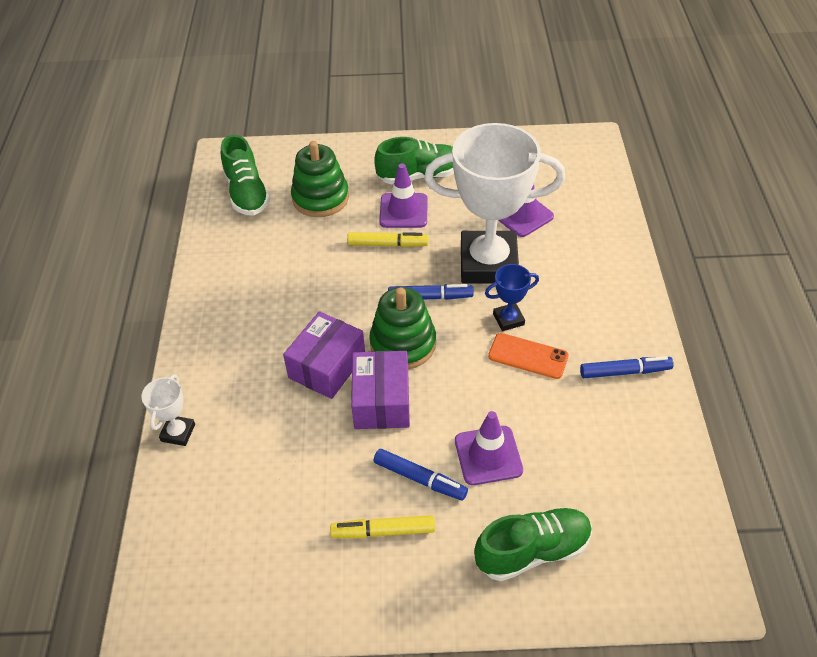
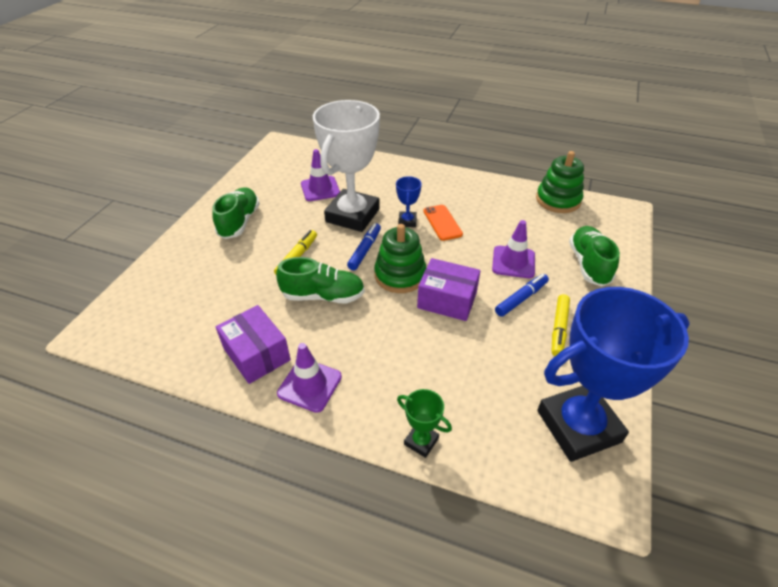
camera: 70 degrees left, 5 degrees down
(178, 433) = (421, 441): white trophy -> green trophy
(237, 574) = (578, 426): none -> blue trophy
(247, 193) = (161, 327): green shoe -> green shoe (323, 296)
(320, 198) = (213, 281): green stacking toy -> green stacking toy (558, 200)
(327, 366) = (399, 322): purple box -> purple box (256, 354)
(403, 211) = (269, 240): purple traffic cone -> purple traffic cone (310, 385)
(528, 356) = (442, 222): orange phone -> orange phone turned 60 degrees counterclockwise
(625, 372) = (473, 191): blue marker -> none

